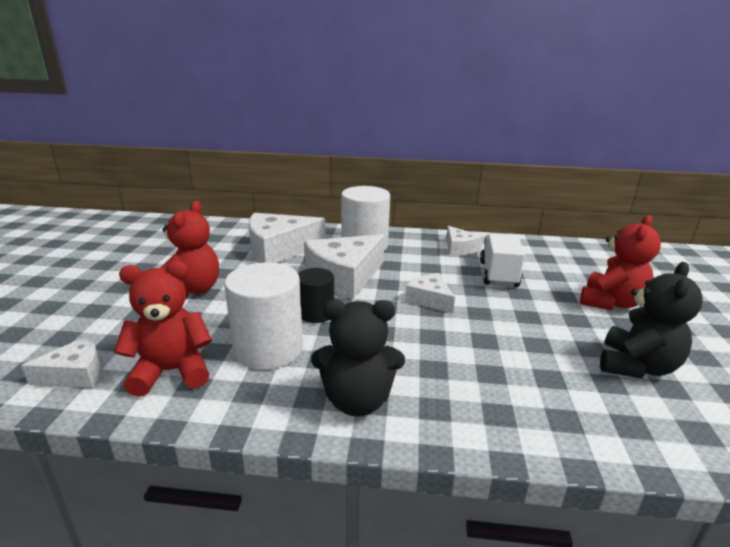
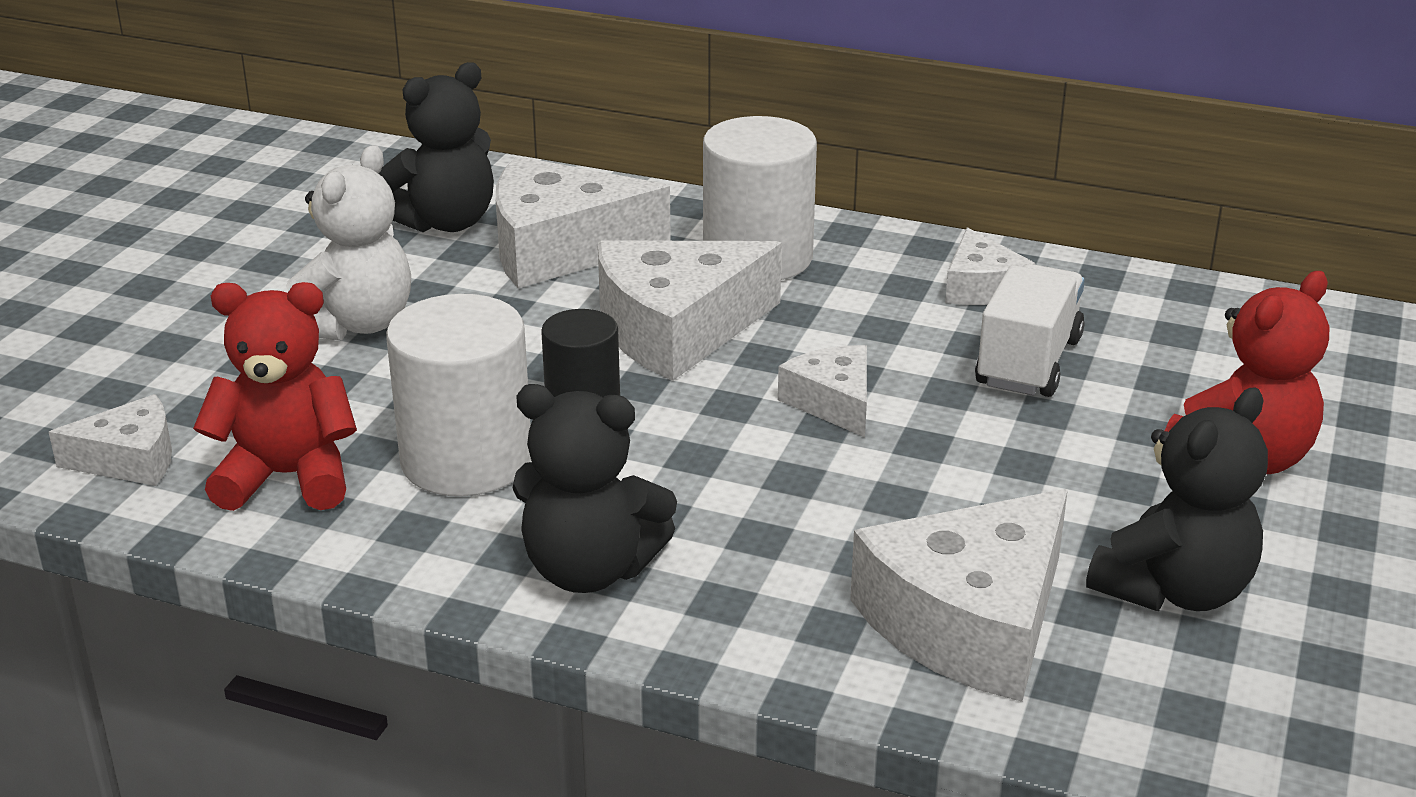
camera: 15 degrees right, 5 degrees up
(192, 290) = (355, 324): red teddy bear -> white teddy bear
(223, 244) = (445, 222): none -> black teddy bear
(561, 398) = (969, 622): none -> white cheese

